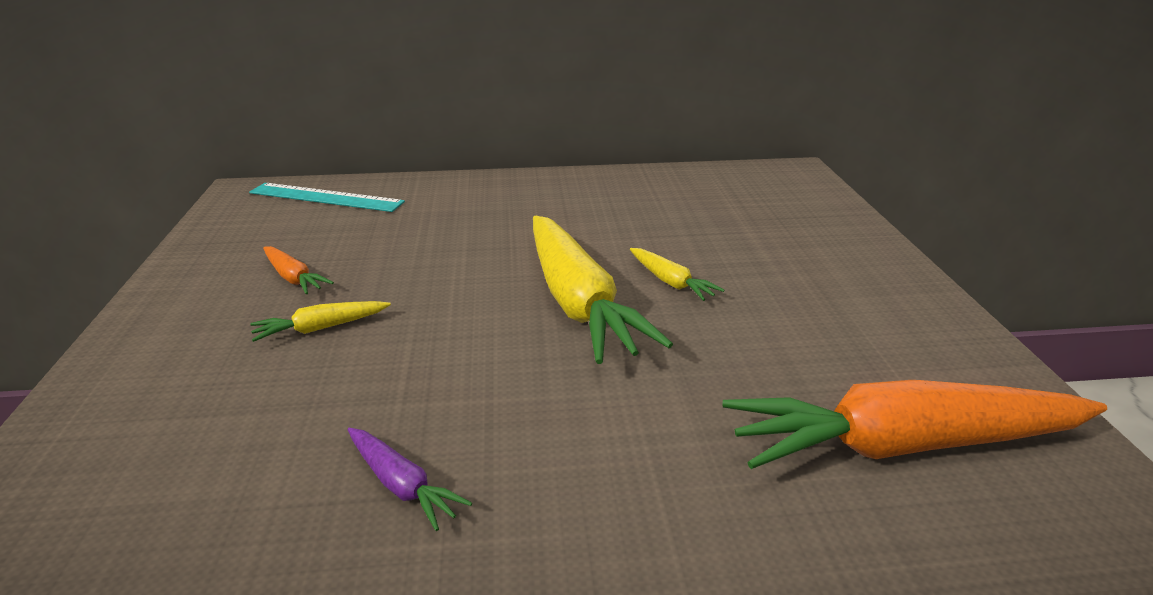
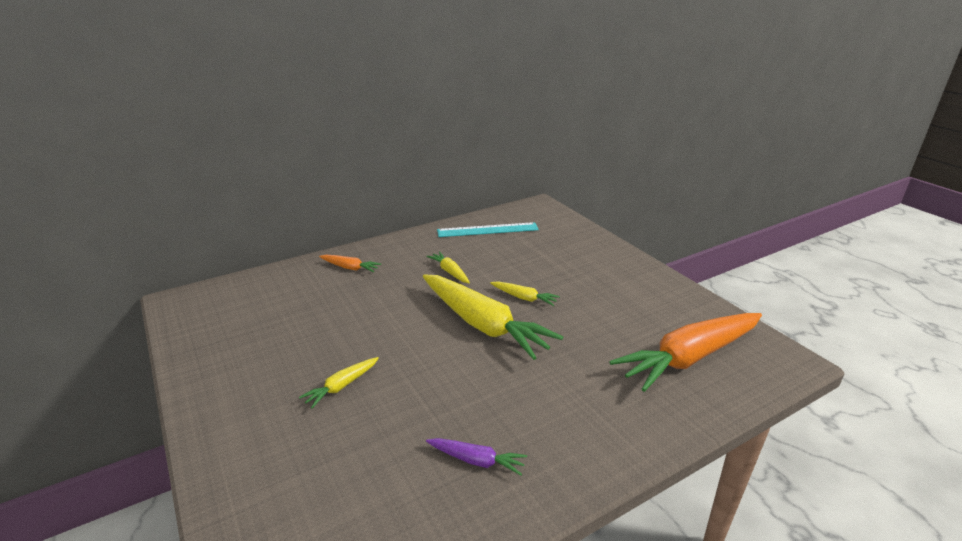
camera: 25 degrees left, 0 degrees up
(294, 278) = (288, 358): orange carrot -> orange carrot (350, 268)
(326, 197) = (251, 291): turquoise ruler -> turquoise ruler (487, 230)
(588, 226) = (449, 272): none -> yellow carrot

